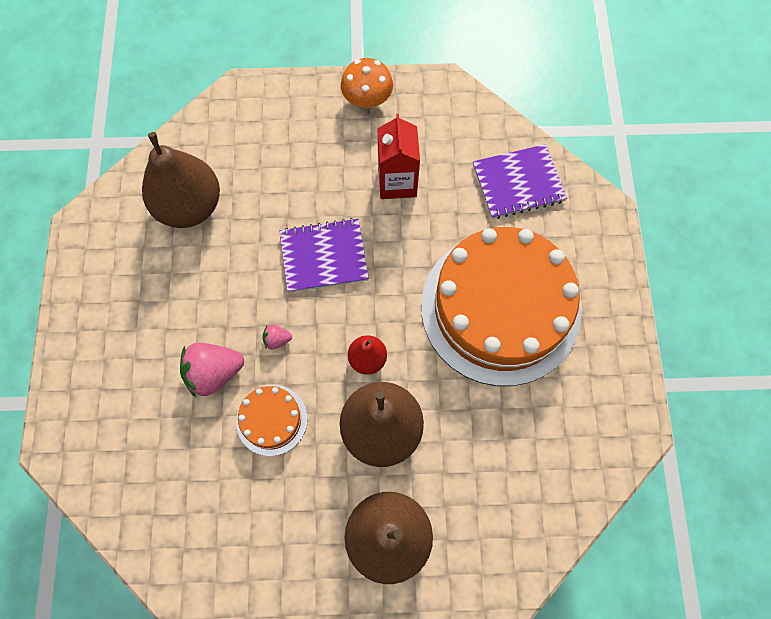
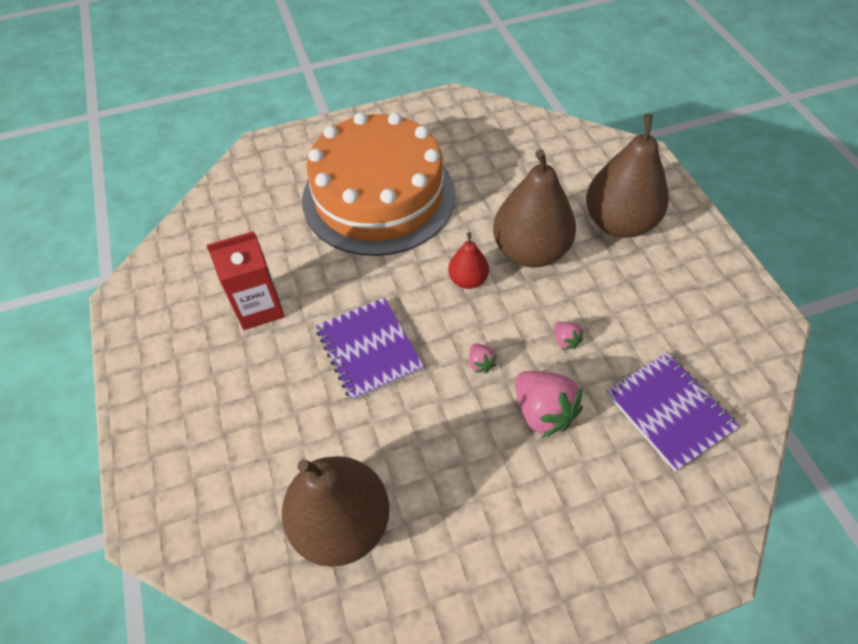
camera: 105 degrees left, 15 degrees down
(271, 420) = (565, 341): orange cake -> pink strawberry
(367, 99) = (148, 367): orange mushroom -> none
(518, 183) = (241, 210): purple notebook -> purple notebook (669, 411)

